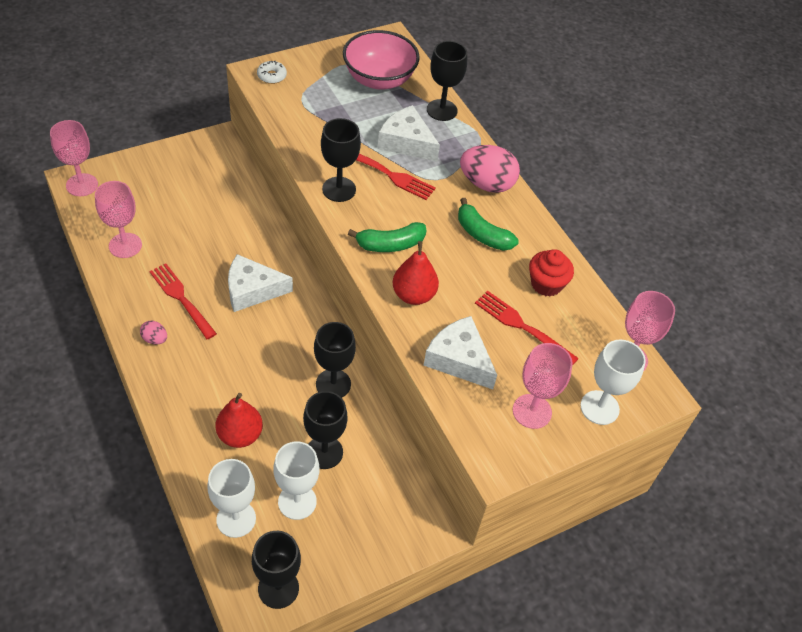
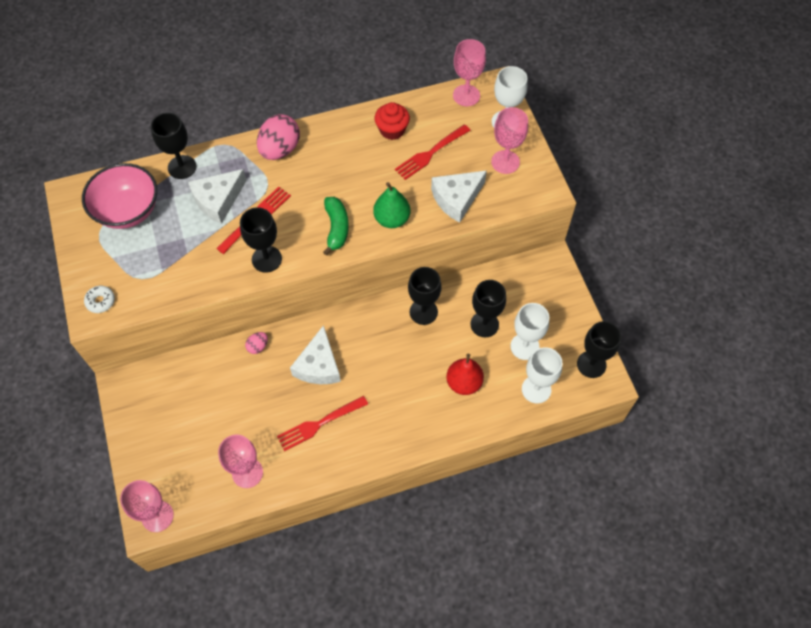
camera: 75 degrees left, 10 degrees up
(155, 339) = (361, 446): pink egg -> pink egg (258, 346)
(413, 295) = (392, 219): red pear -> green pear
(482, 234) = (335, 162): green banana -> none

